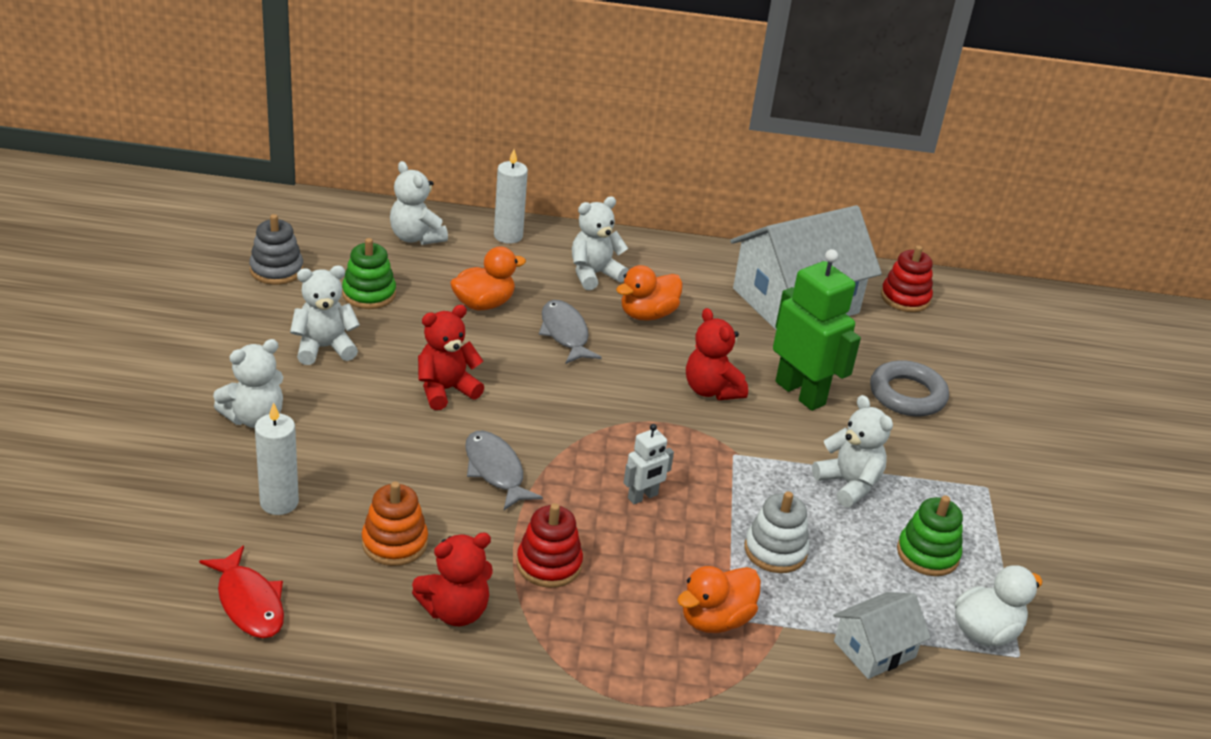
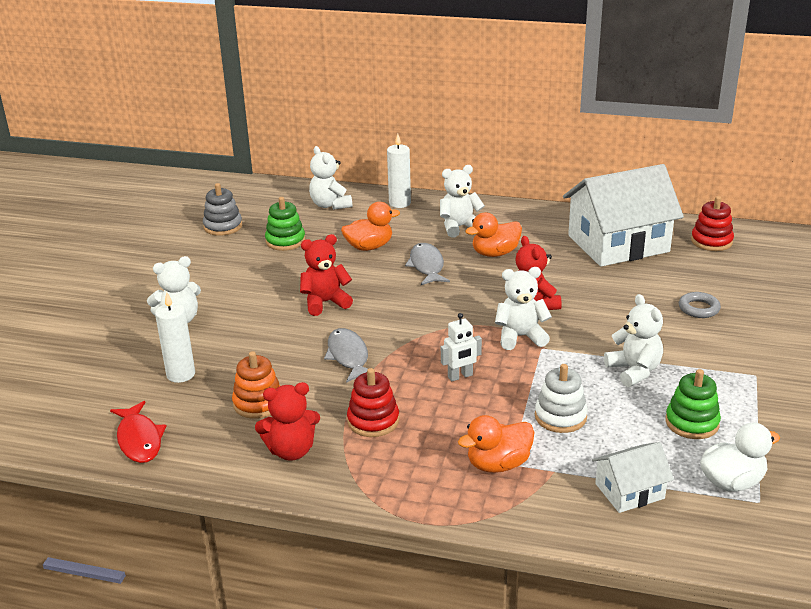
camera: 15 degrees right, 5 degrees down
(324, 348) = (243, 275): white teddy bear -> white teddy bear (520, 337)
(800, 393) = (607, 306): green robot -> none
(907, 395) = (698, 308): grey ring -> grey ring, size x0.63

